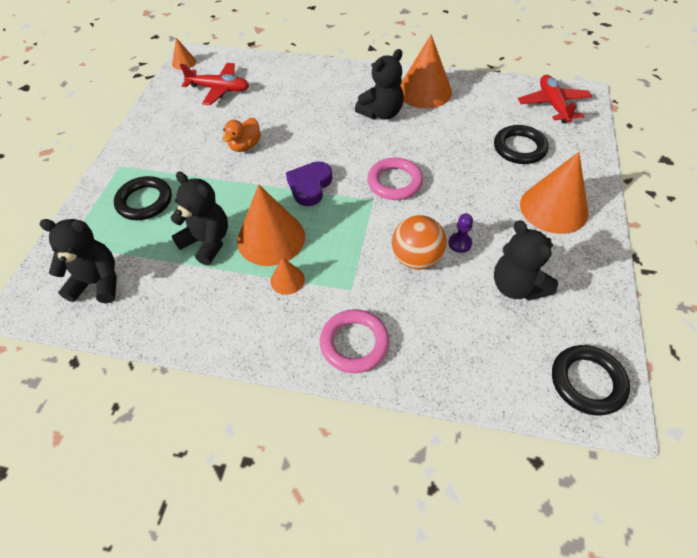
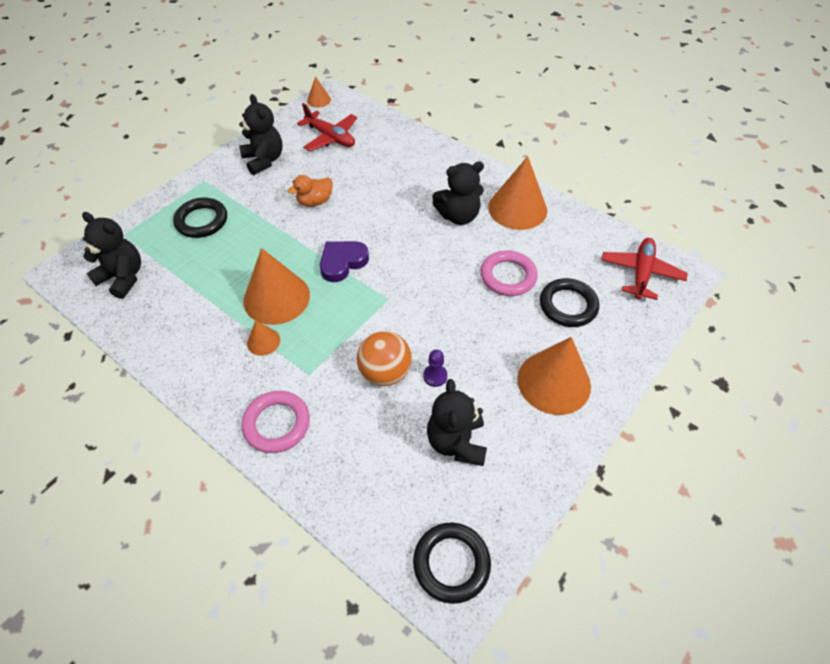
camera: 25 degrees right, 0 degrees up
(207, 242) = (225, 278): black teddy bear -> black teddy bear (264, 160)
(394, 182) = (420, 290): pink ring -> pink ring (508, 276)

